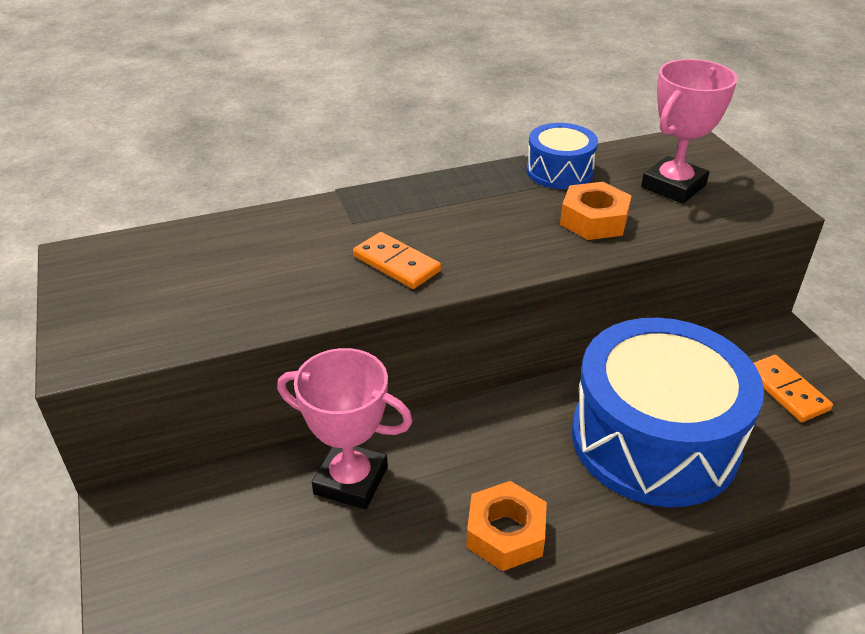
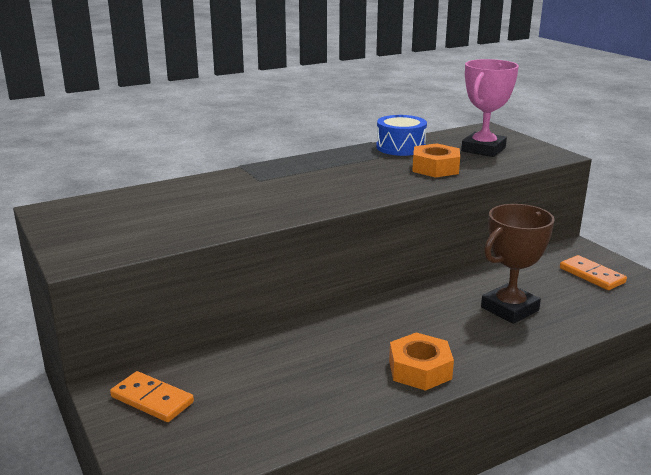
camera: 10 degrees left, 15 degrees down
(351, 480) = (290, 353): pink trophy -> none
(396, 264) = (302, 197): orange domino -> orange domino (152, 400)
(654, 439) = (509, 309): blue drum -> brown trophy

